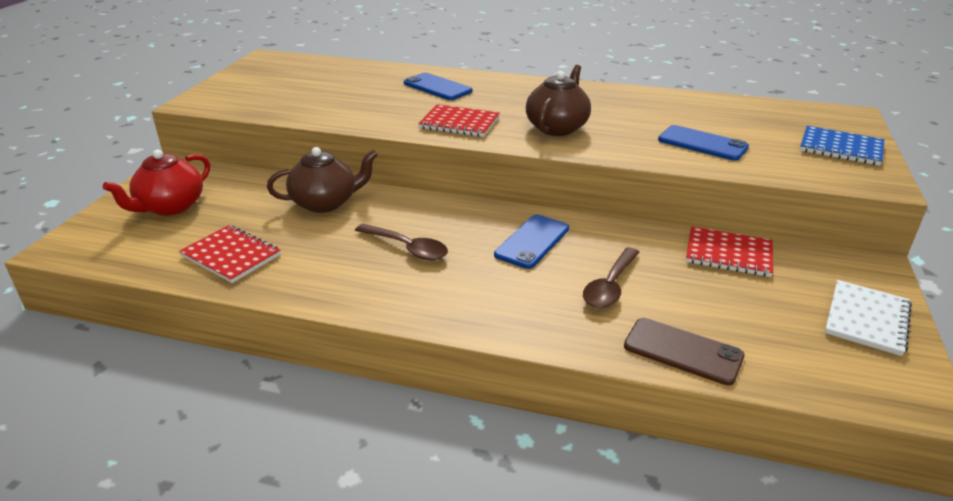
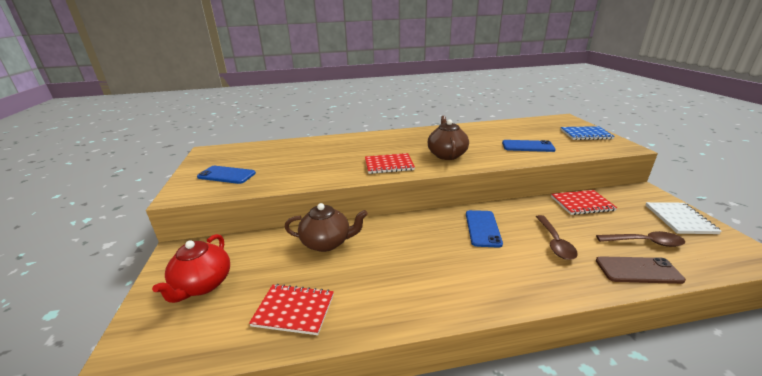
camera: 25 degrees left, 5 degrees down
(325, 203) = (327, 243): brown teapot -> brown teapot turned 45 degrees clockwise
(407, 248) = (416, 258): brown spoon -> brown spoon (645, 242)
(437, 87) = (348, 146): blue phone -> blue phone (226, 175)

